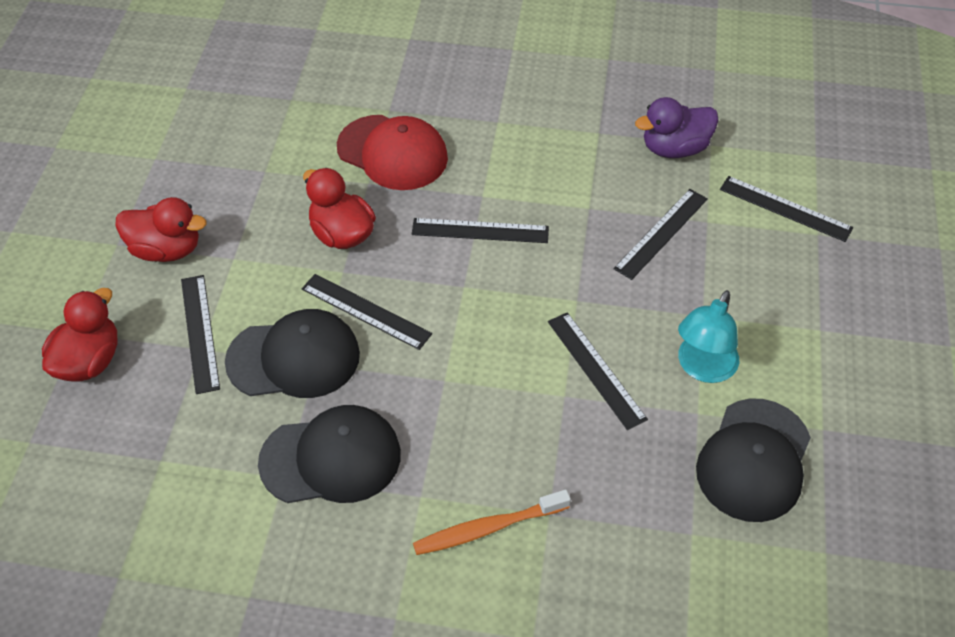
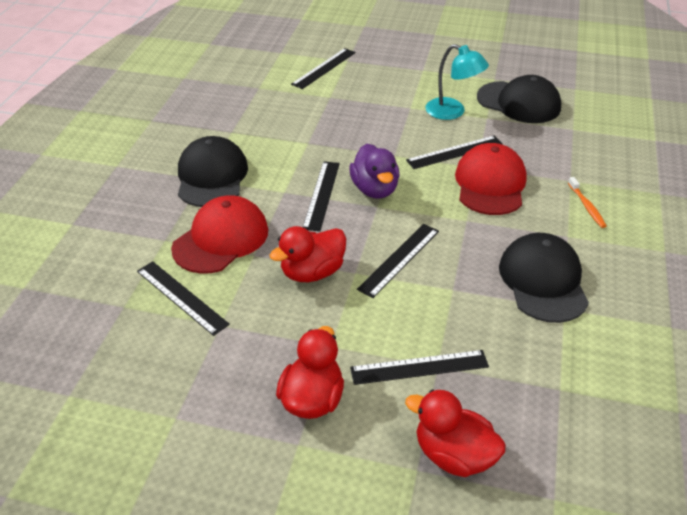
camera: 85 degrees left, 10 degrees down
(294, 358) = (447, 303): black cap -> black cap (212, 177)
(488, 528) = (587, 206): orange toothbrush -> orange toothbrush, size x0.65
(526, 410) = (490, 184): none -> red cap
(661, 233) = (338, 115): black ruler -> black ruler (182, 297)
(674, 148) = (258, 102): purple duck -> purple duck (375, 189)

